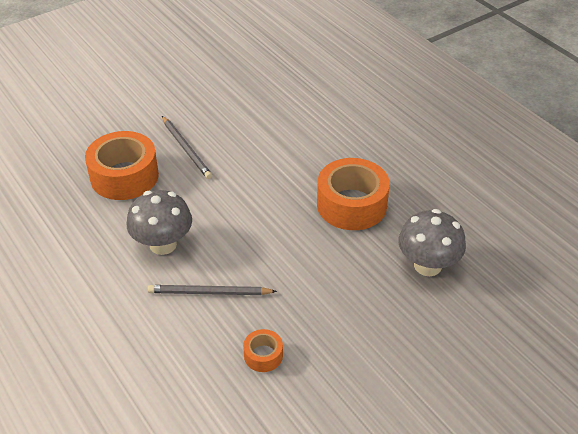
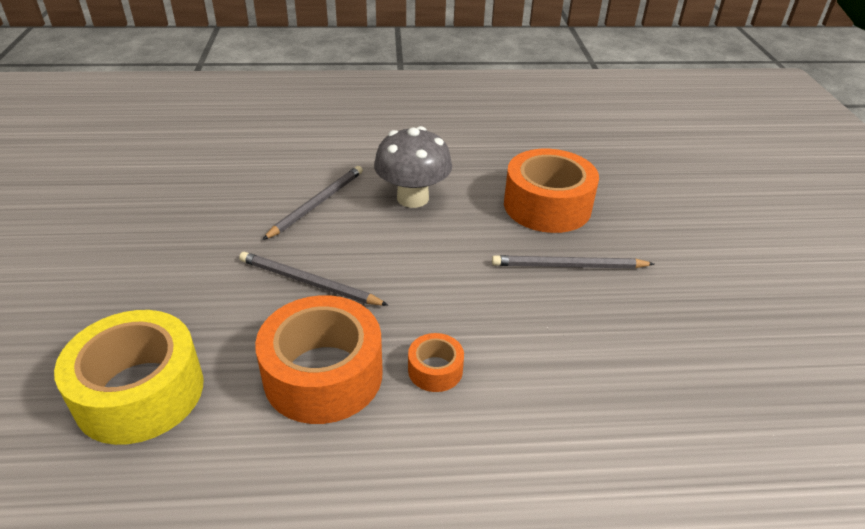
camera: 120 degrees right, 5 degrees down
(263, 355) = (208, 207): orange tape -> orange tape (435, 370)
(293, 249) = (308, 282): none -> grey pencil
(427, 265) = (140, 392): grey mushroom -> yellow tape

